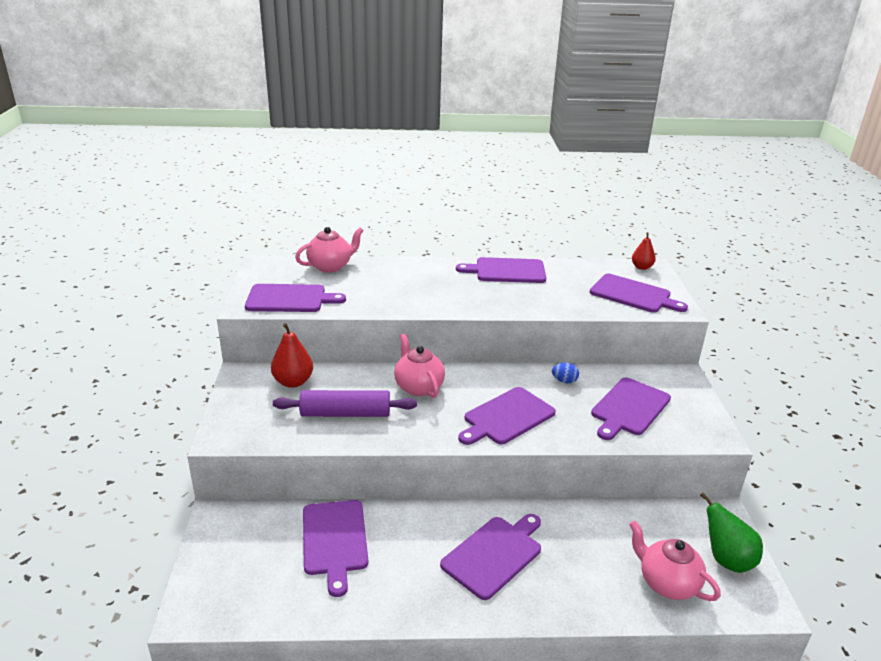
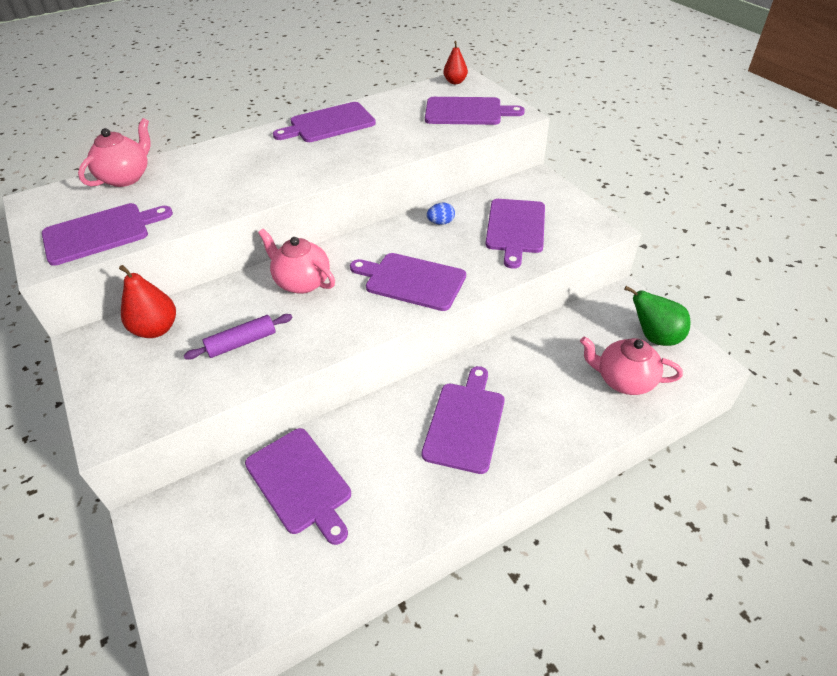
camera: 25 degrees left, 15 degrees up
(345, 413) = (241, 342): purple rolling pin -> purple rolling pin, size x0.65
(506, 417) = (411, 281): purple cutting board -> purple cutting board turned 90 degrees clockwise

